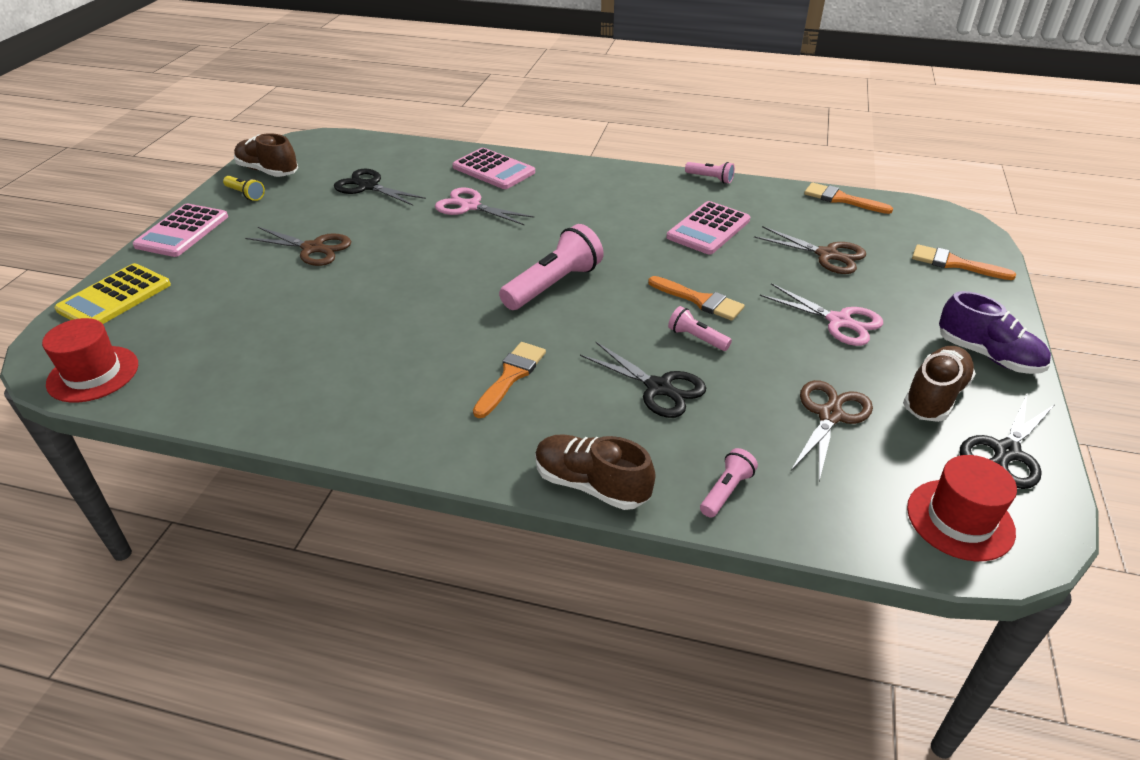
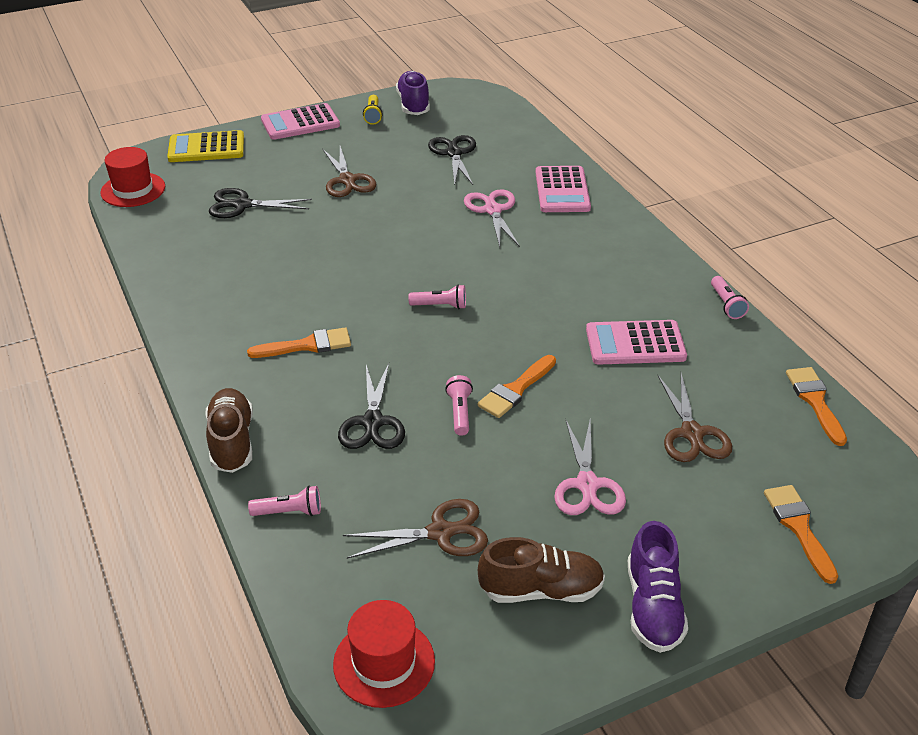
camera: 50 degrees right, 0 degrees up
(268, 171) = (413, 105): brown shoe -> purple shoe
(554, 285) = (440, 306): pink flashlight -> pink flashlight, size x0.51
(700, 300) = (516, 390): orange brush -> orange brush turned 45 degrees clockwise
(1006, 452) = (508, 666): black scissors -> black scissors (242, 205)

